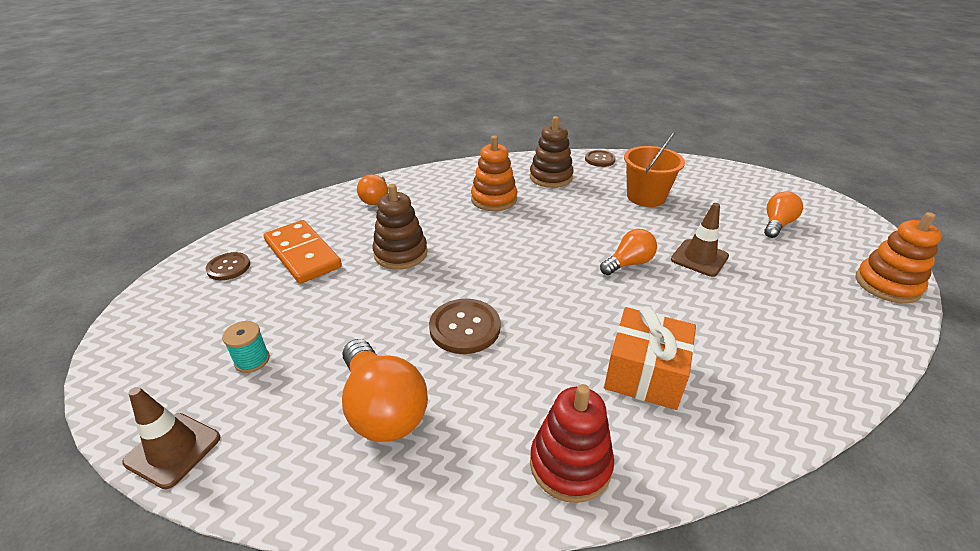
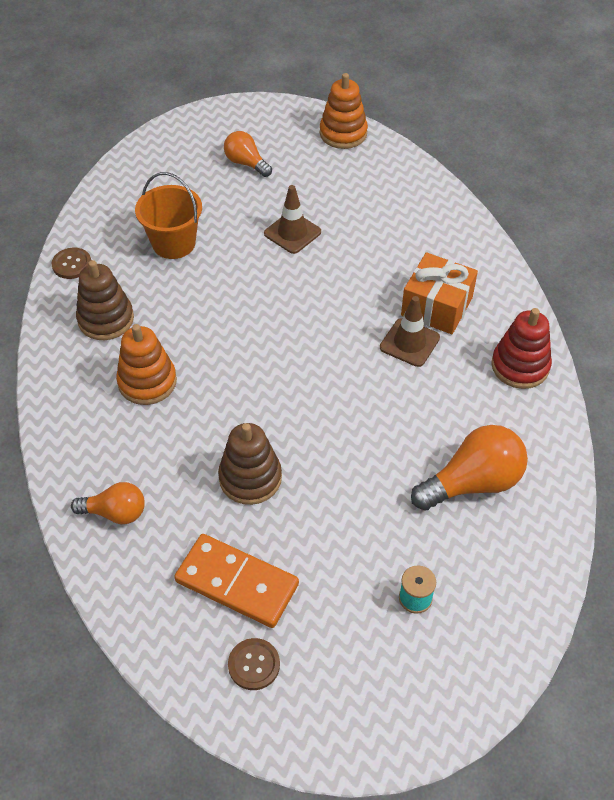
camera: 85 degrees left, 15 degrees up
(173, 450) = (519, 636): brown traffic cone -> brown traffic cone (409, 342)
(303, 254) = (237, 582): orange domino -> orange domino turned 60 degrees clockwise
(465, 327) = (378, 421): brown button -> none
(628, 263) = (294, 285): orange light bulb -> none

